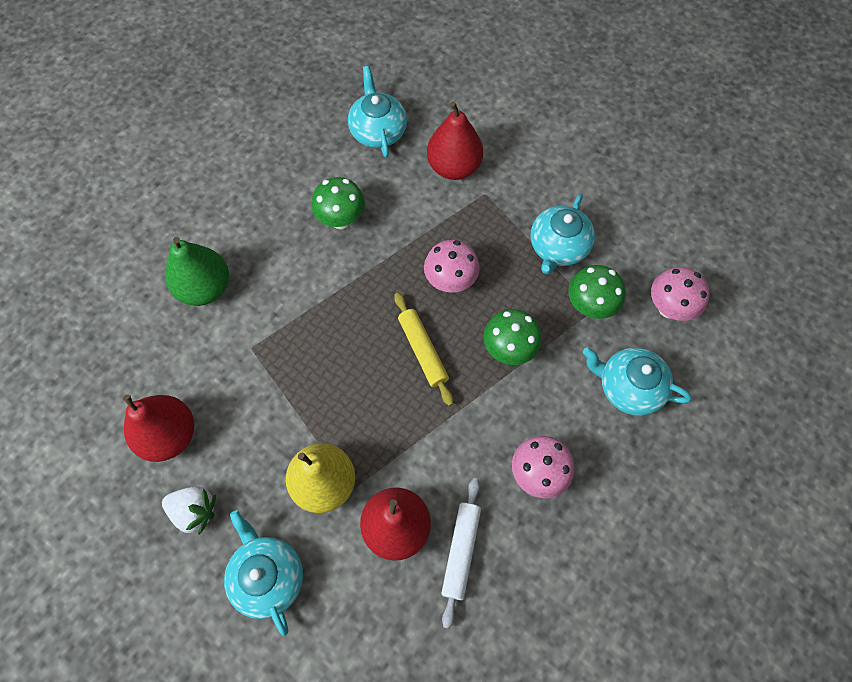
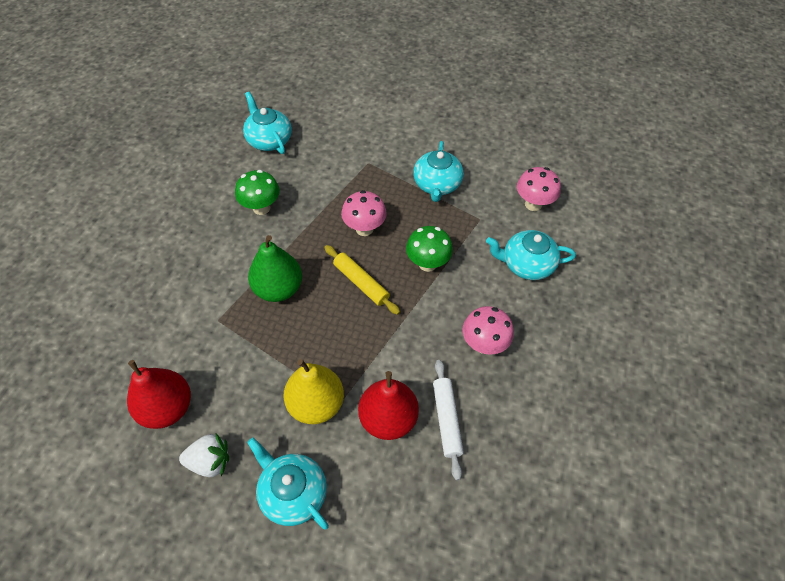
camera: 20 degrees left, 10 degrees down
(205, 288) = (162, 286): green pear -> green pear (278, 289)
(454, 167) = (337, 151): red pear -> none
(589, 306) = (476, 218): green mushroom -> none

